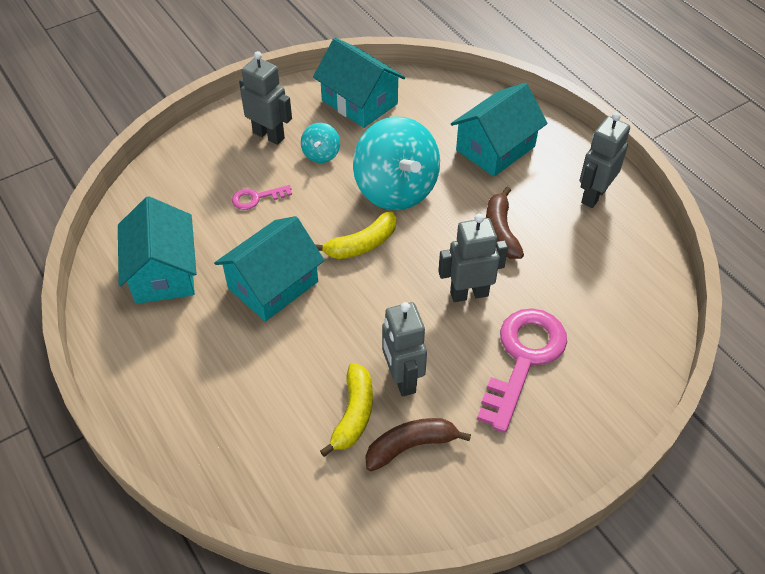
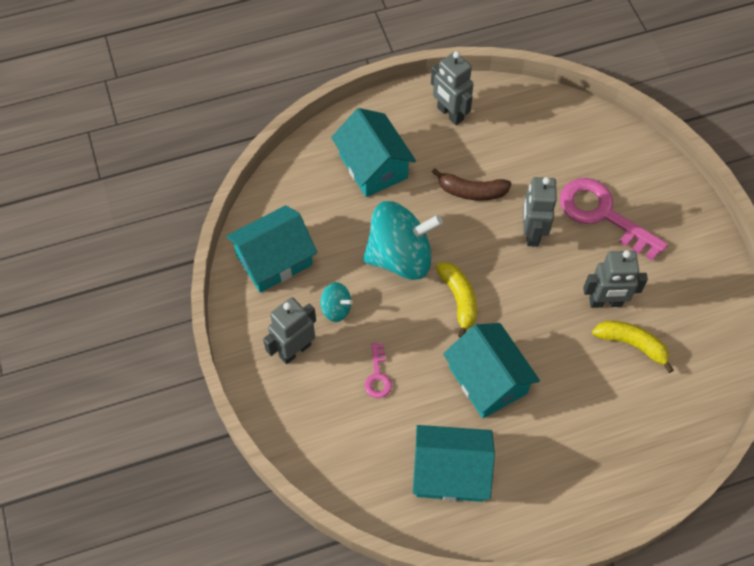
camera: 75 degrees left, 10 degrees up
(410, 446) = (666, 311): brown banana -> none

